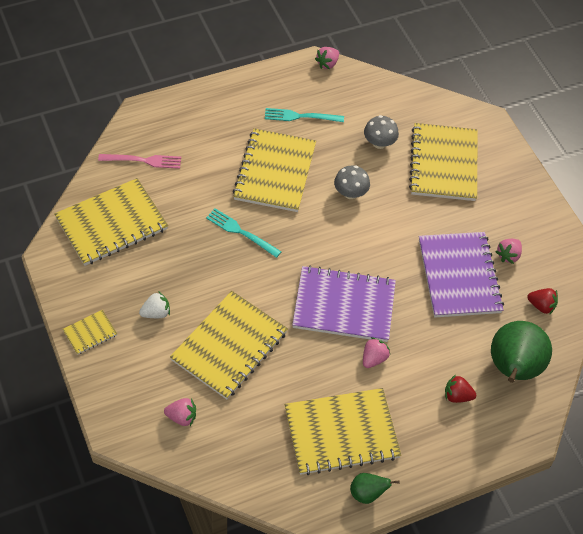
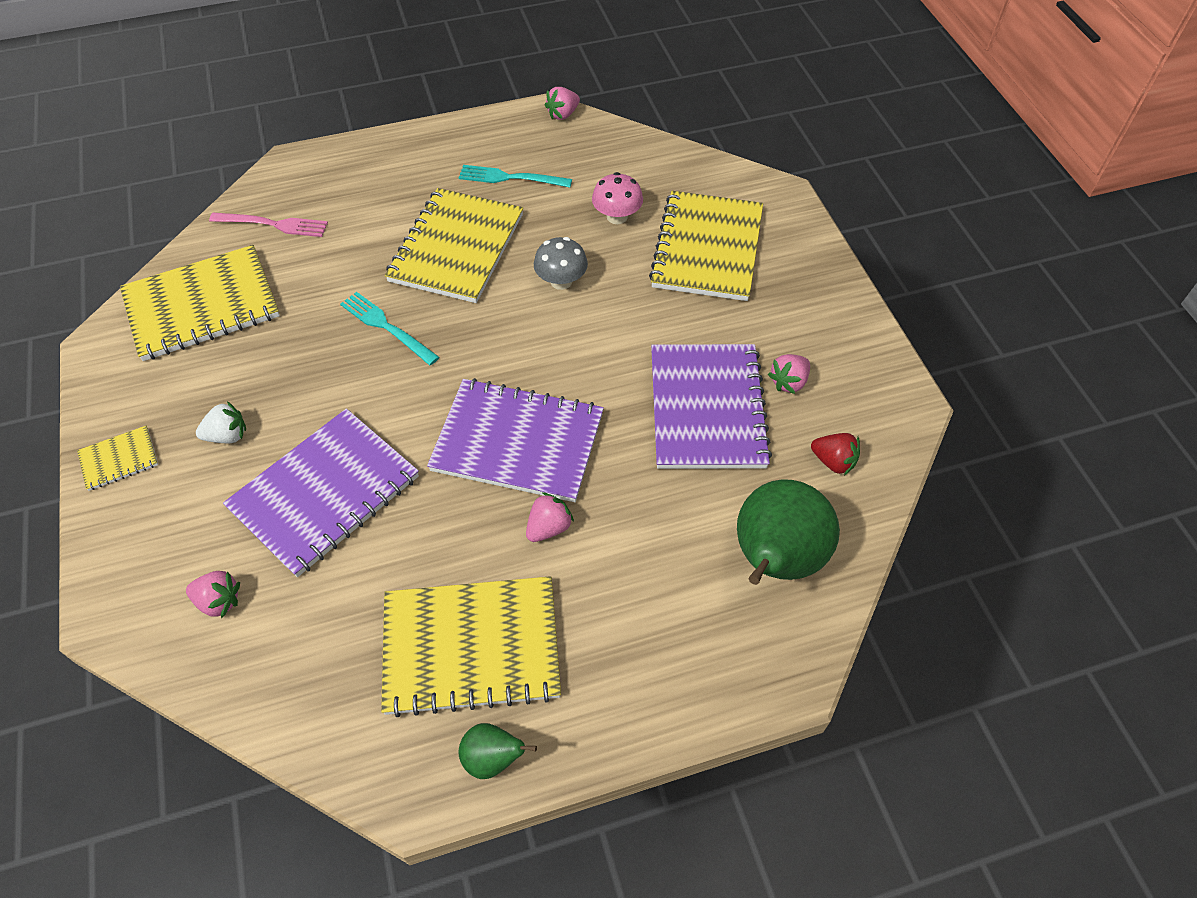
camera: 10 degrees right, 0 degrees up
(229, 346) = (325, 493): yellow notebook -> purple notebook
(379, 143) = (617, 216): grey mushroom -> pink mushroom
(457, 396) = (675, 598): red strawberry -> none

